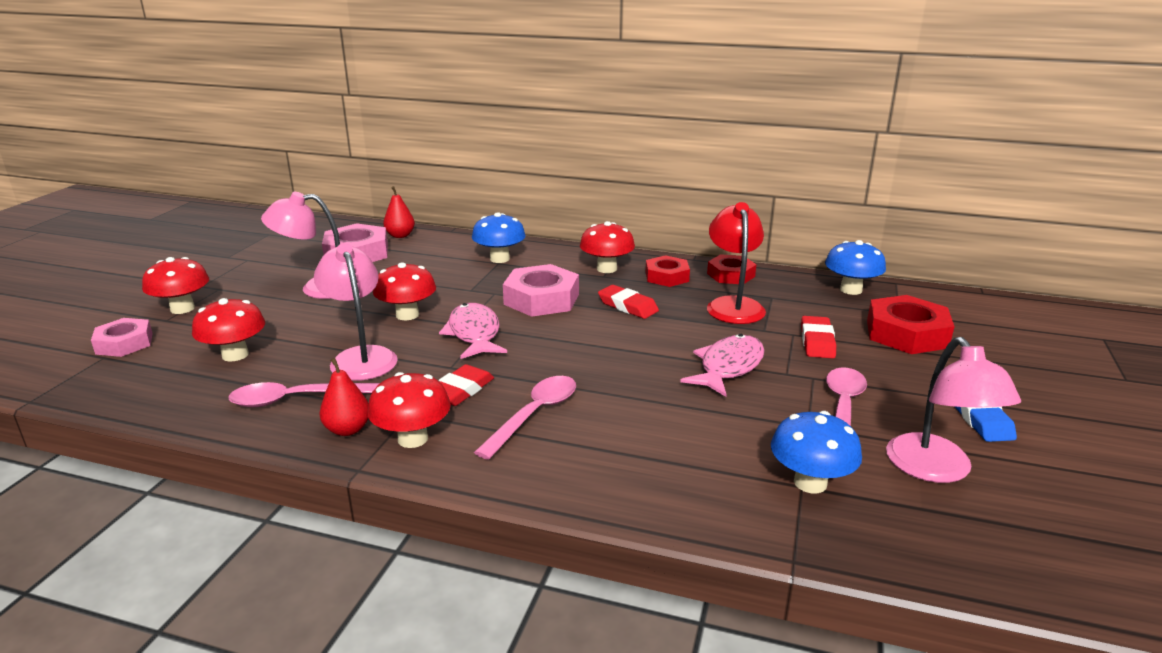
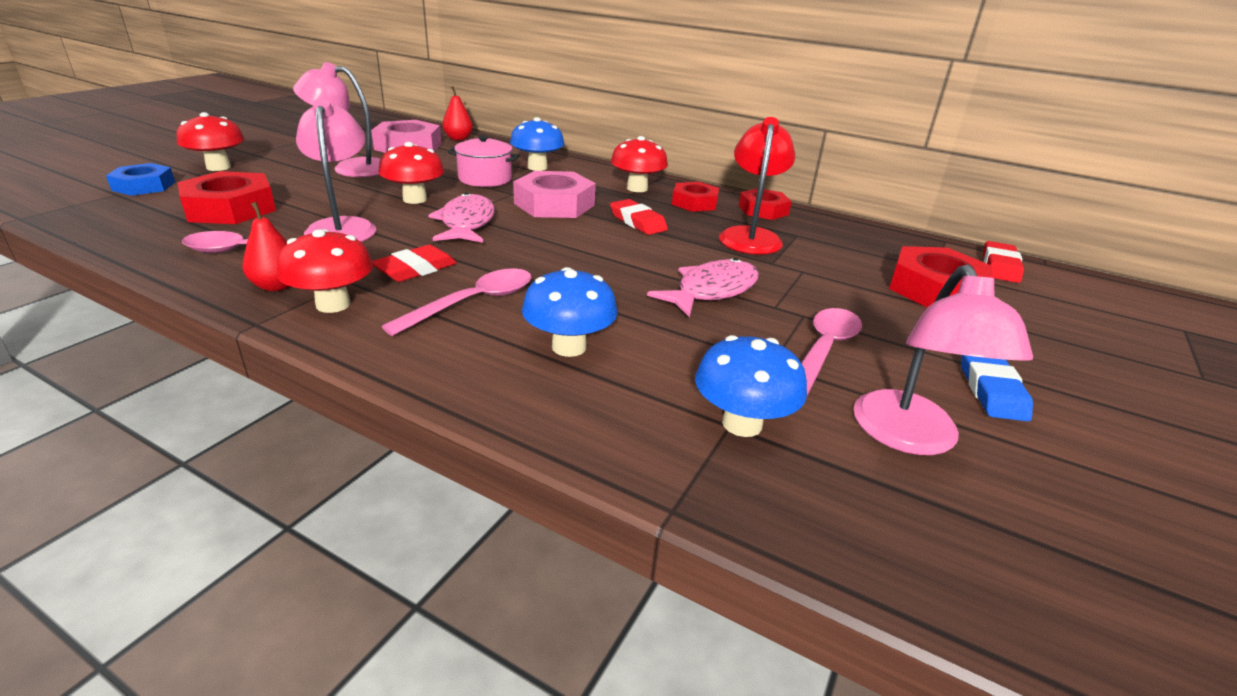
camera: 10 degrees right, 5 degrees up
(124, 343) = (144, 186): pink nut -> blue nut
(235, 355) = (230, 208): red mushroom -> red nut
(458, 280) = (485, 179): none -> pink pot
(817, 342) = (826, 282): red eraser -> red eraser (1000, 267)
(851, 290) = (889, 240): blue mushroom -> blue mushroom (569, 347)

